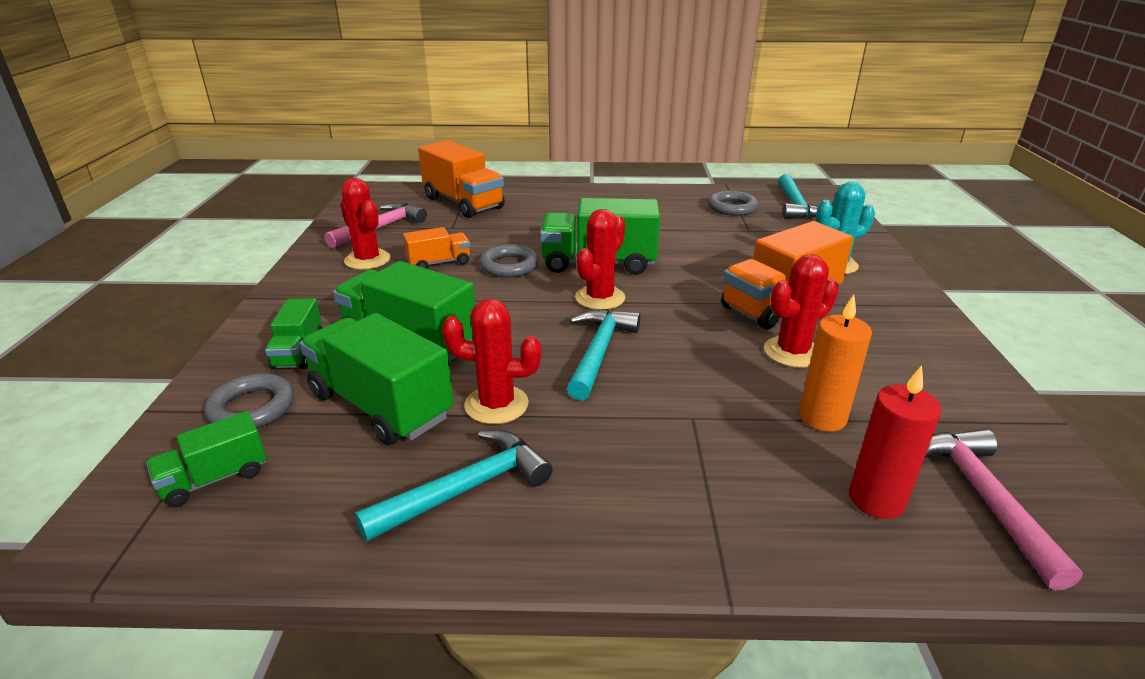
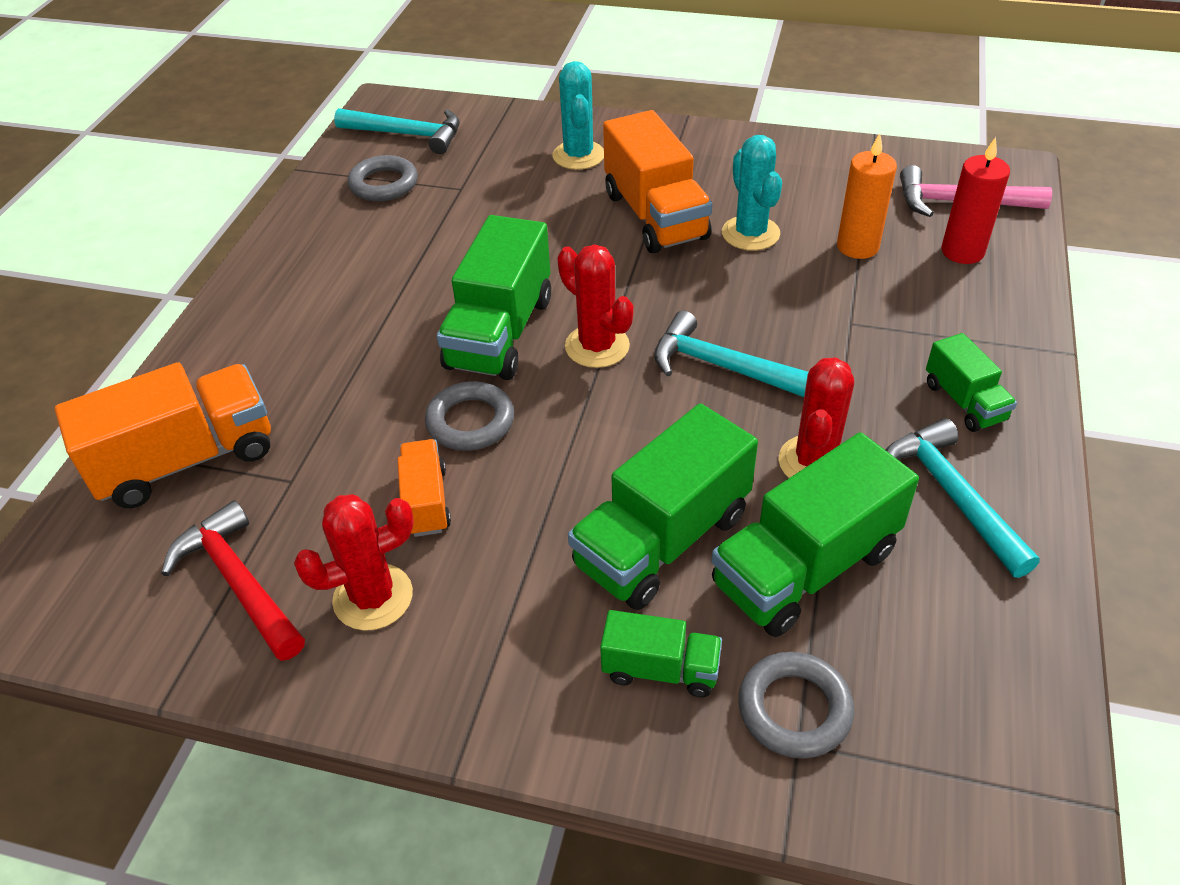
camera: 75 degrees left, 15 degrees up
(215, 478) = (935, 726): green truck -> green truck (964, 402)
(381, 228) = (239, 582): pink hammer -> red hammer
(792, 352) = (750, 233): red cactus -> turquoise cactus

